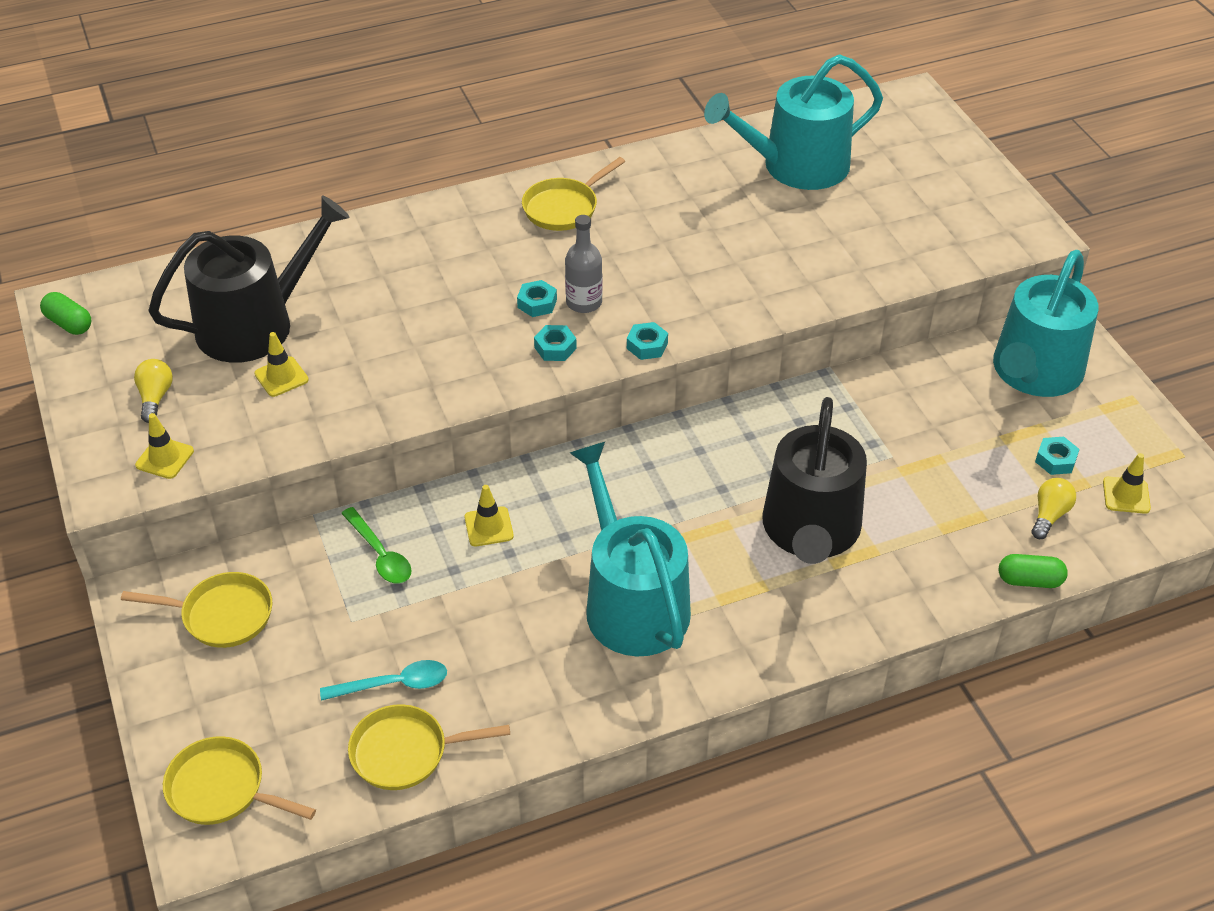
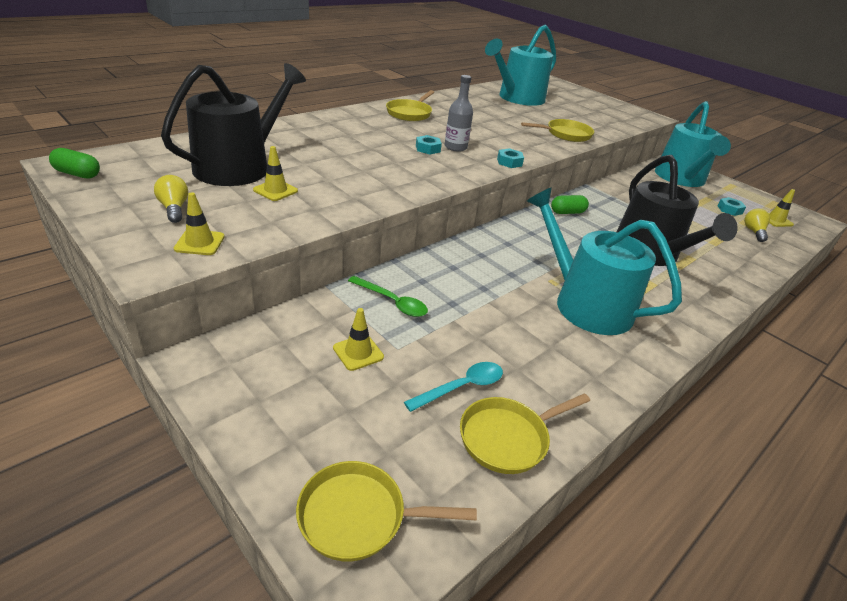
camera: 25 degrees left, 10 degrees down
(222, 615) = (283, 363): yellow pan -> yellow pan (565, 134)
(489, 527) = (458, 275): yellow traffic cone -> yellow traffic cone (358, 352)
(555, 348) = (456, 166): turquoise nut -> none
(1029, 580) = (779, 260): green capsule -> green capsule (567, 212)

